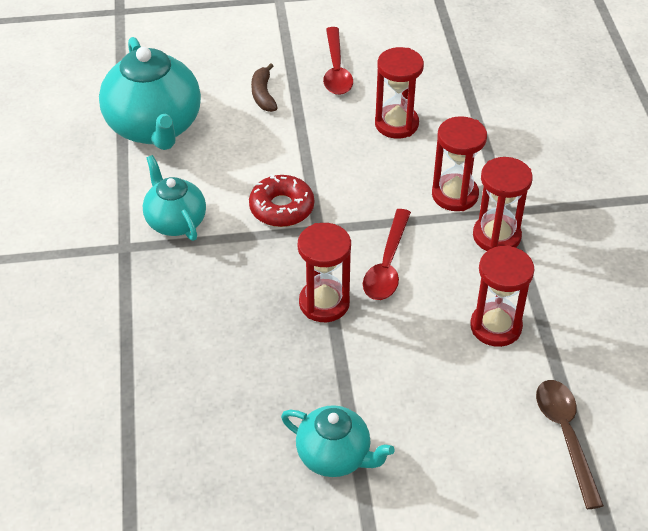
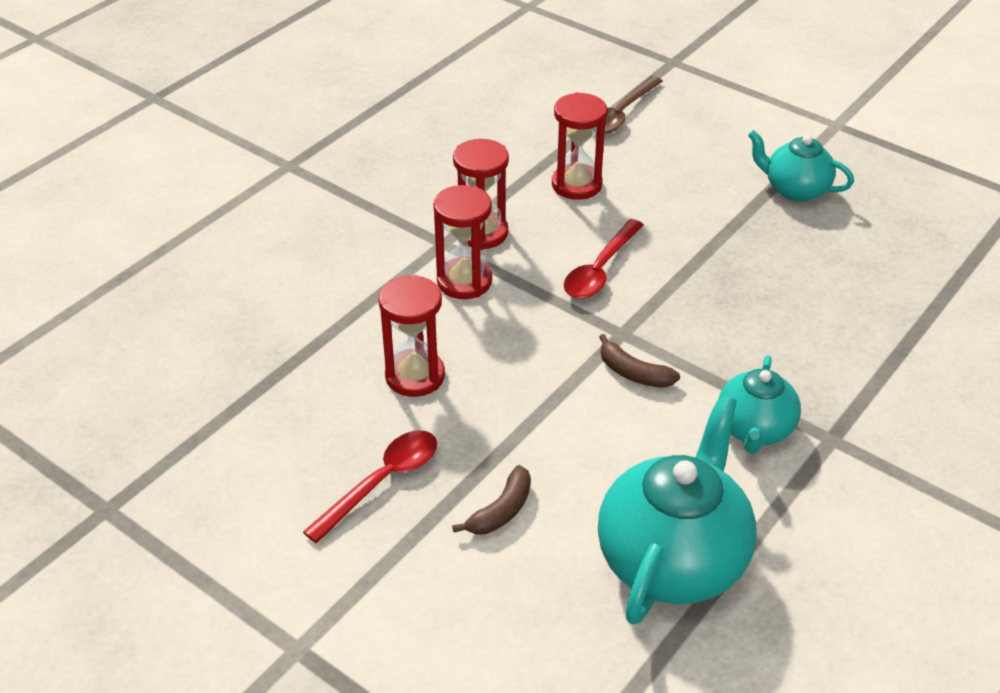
camera: 135 degrees left, 5 degrees down
(281, 208) = (633, 373): red donut -> brown banana
(324, 303) = (689, 276): red hourglass -> none
(335, 456) = (795, 189): turquoise teapot -> turquoise teapot turned 45 degrees counterclockwise
(387, 265) = (600, 269): red spoon -> red spoon turned 150 degrees clockwise

